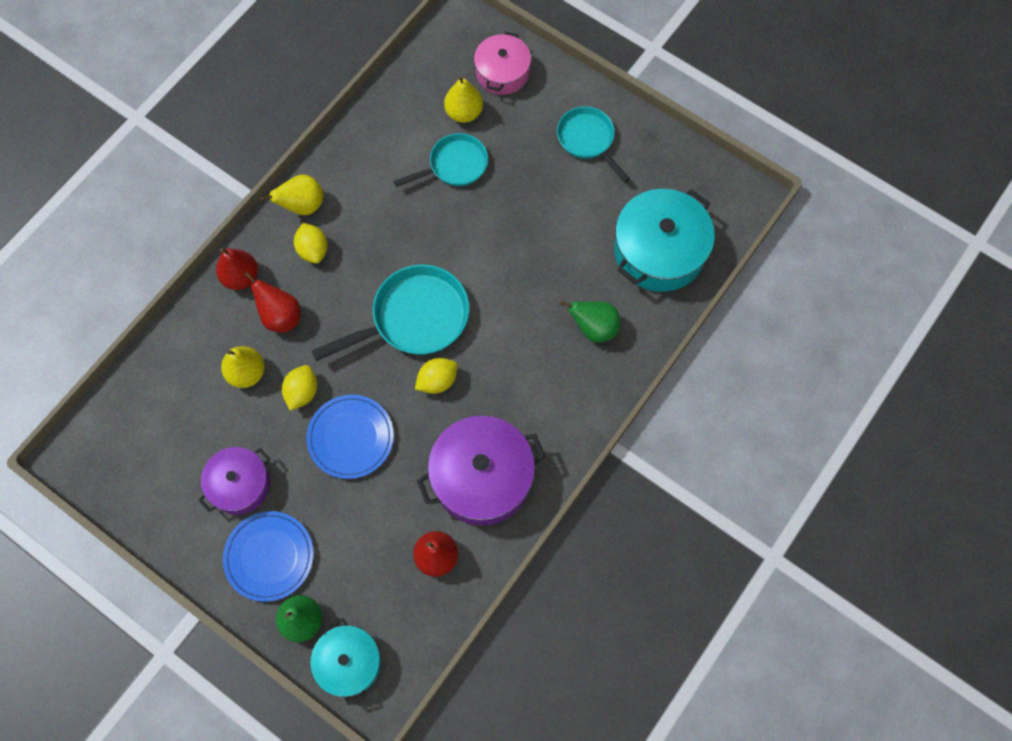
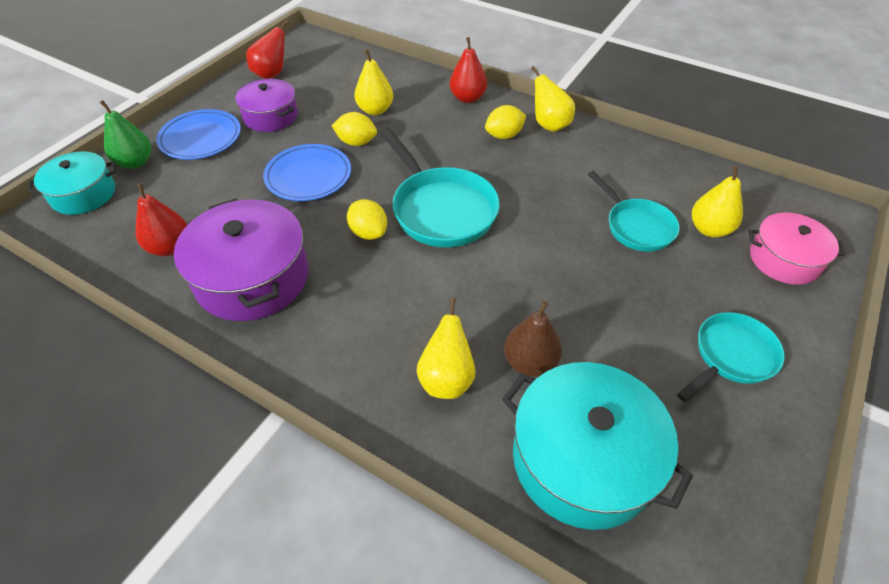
camera: 85 degrees right, 20 degrees down
(281, 316) = (432, 123): red pear -> red pear (271, 74)
(584, 270) = (530, 362): none -> brown pear
(594, 328) = (446, 379): green pear -> yellow pear

